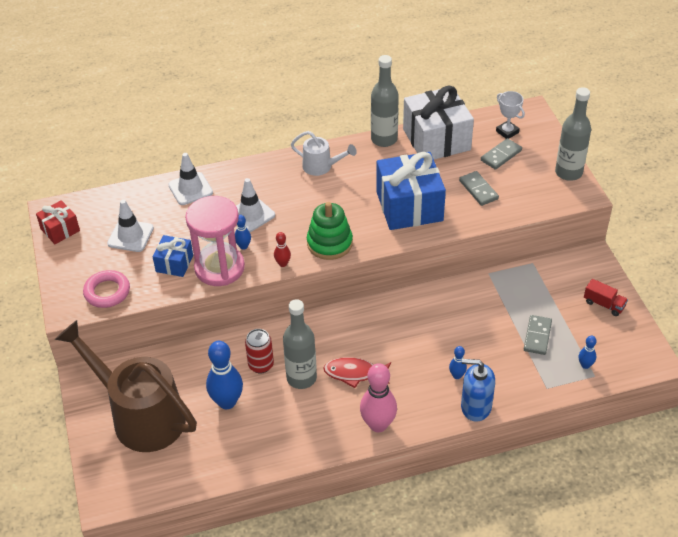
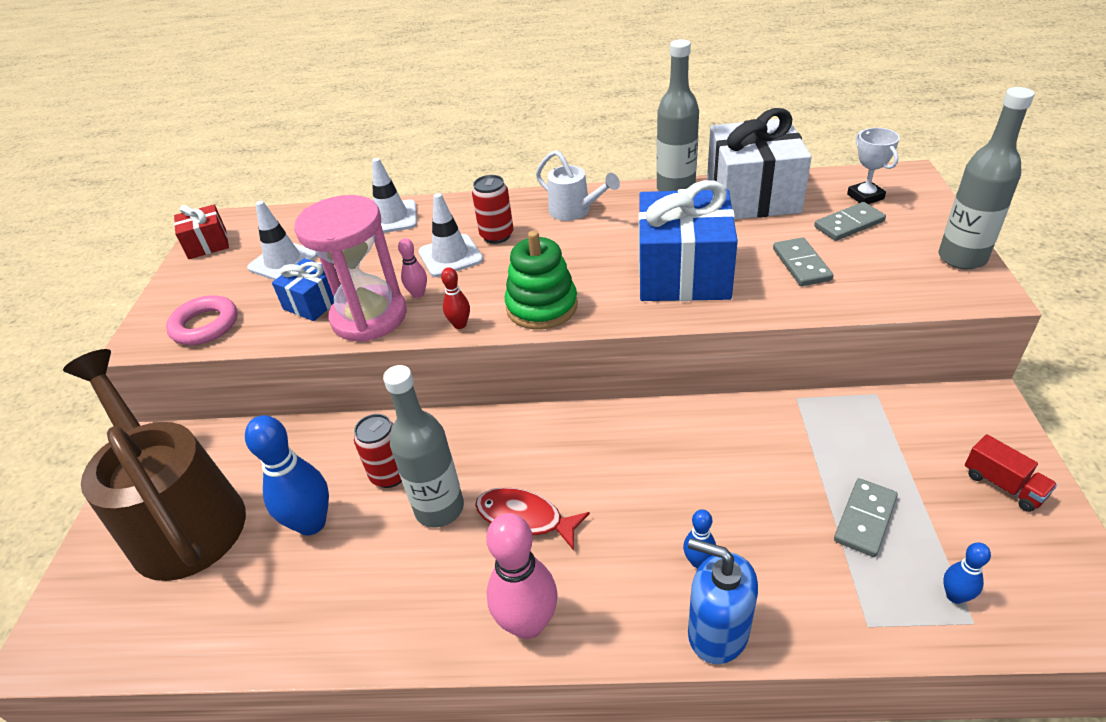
camera: 20 degrees right, 5 degrees down
(243, 246) = (418, 294): blue bowling pin -> pink bowling pin
(275, 194) = (497, 235): none -> red can

